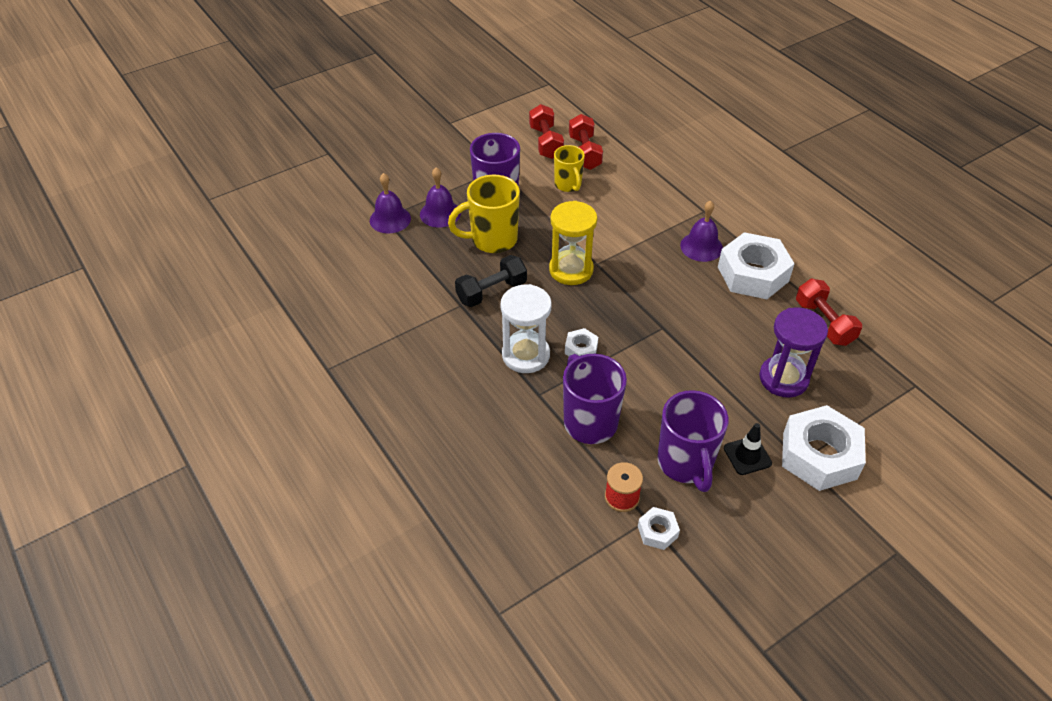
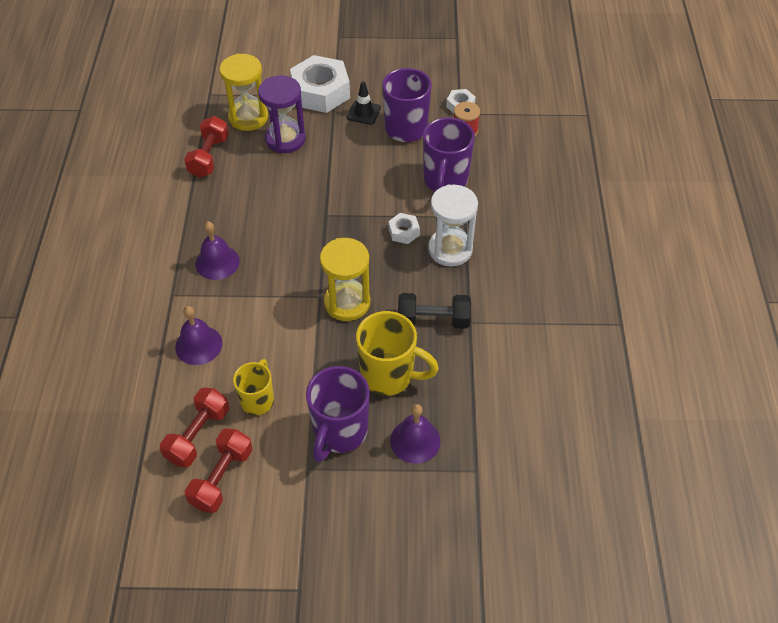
camera: 145 degrees left, 5 degrees up
(390, 219) = (472, 464): purple bell -> purple bell (198, 345)
(753, 274) = (209, 217): white nut -> none
(846, 381) = (248, 117): none -> yellow hourglass

